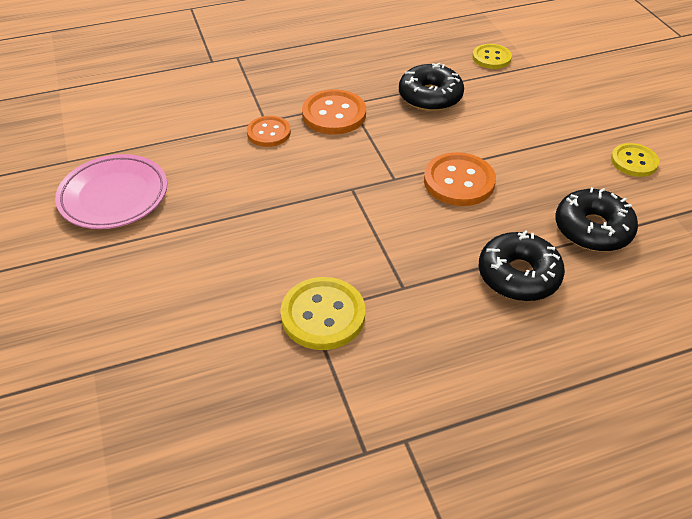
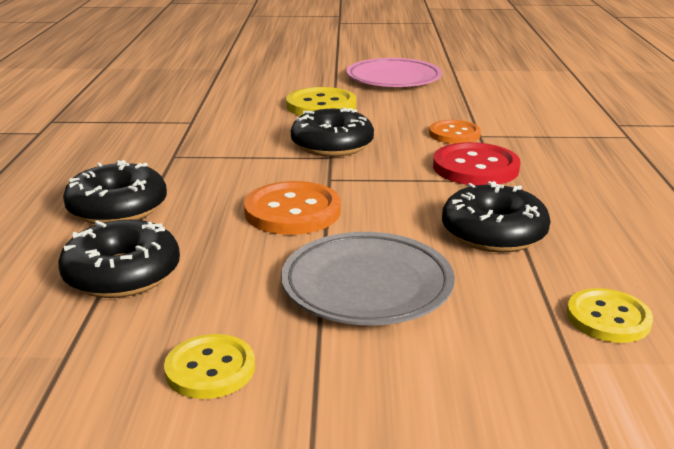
camera: 110 degrees right, 20 degrees down
(323, 315) = (183, 125): yellow button -> yellow button (321, 106)
(326, 193) = (332, 145): none -> black donut
(334, 114) = (475, 168): orange button -> red button
(523, 130) = (367, 286): none -> grey plate

